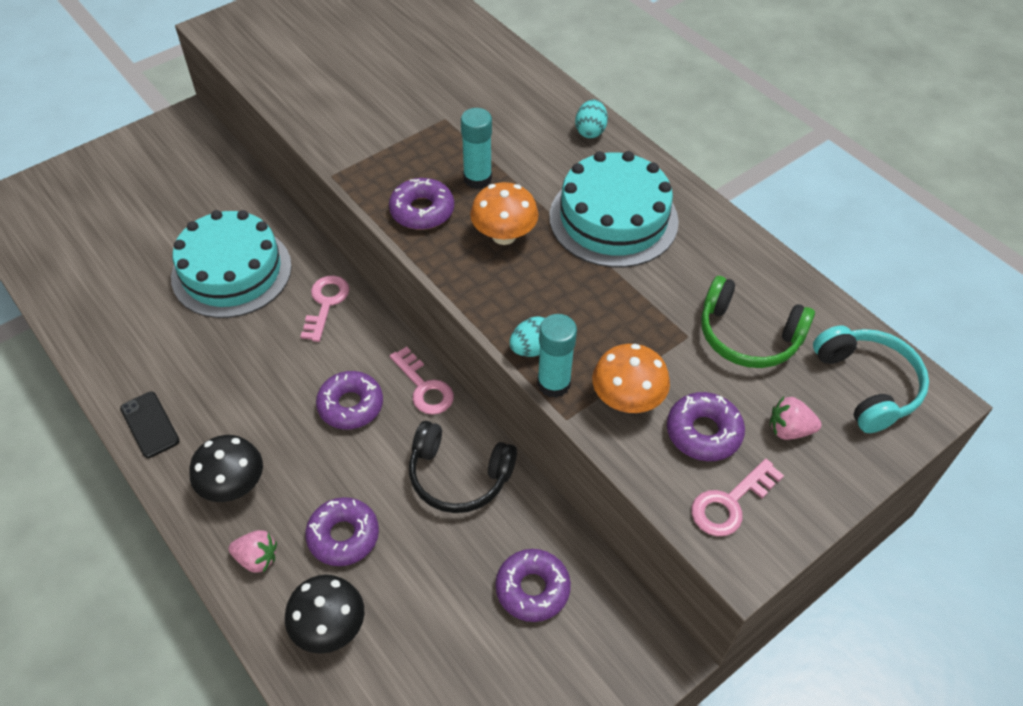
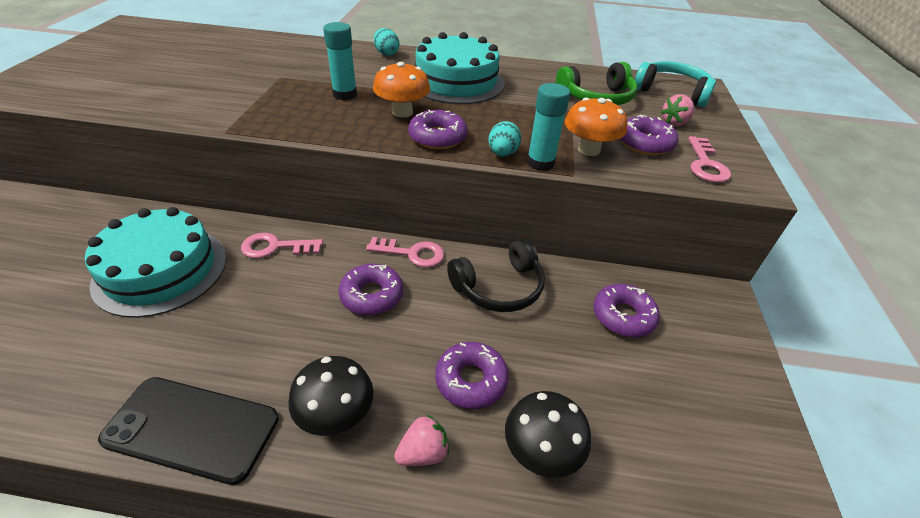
camera: 45 degrees left, 10 degrees down
(150, 424) = (192, 428): black phone -> black phone, size x1.76
(326, 303) = (275, 247): pink key -> pink key turned 60 degrees counterclockwise
(422, 211) = (327, 122): purple donut -> purple donut (437, 137)

